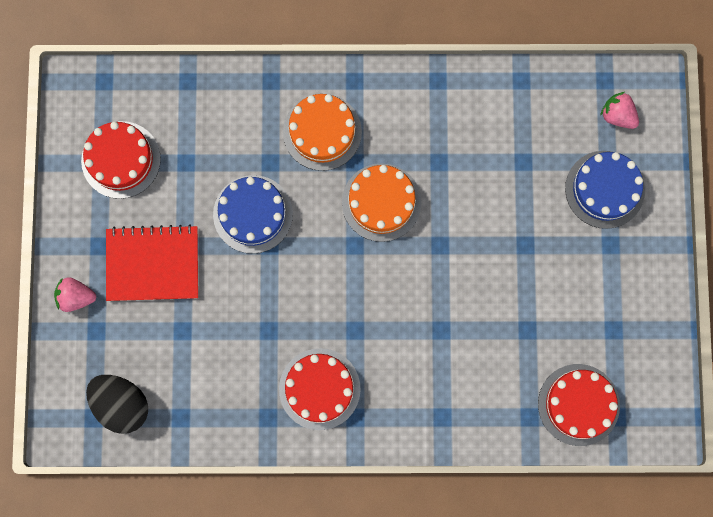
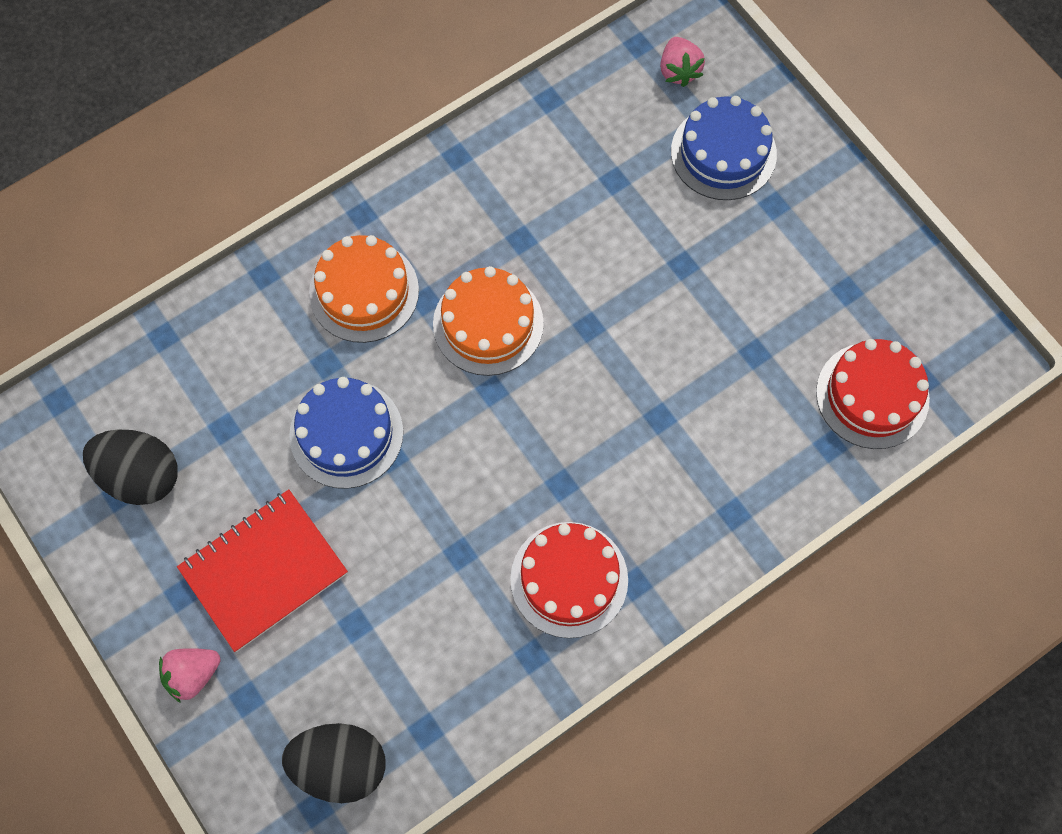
camera: 35 degrees left, 10 degrees down
(121, 160) = (140, 476): red cake -> black egg
(617, 115) = (679, 71): pink strawberry -> pink strawberry turned 105 degrees counterclockwise

